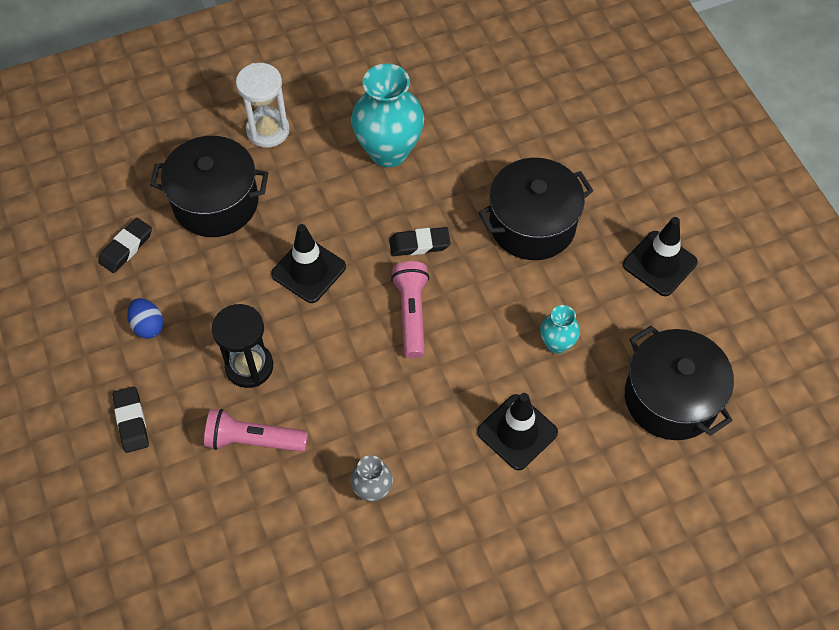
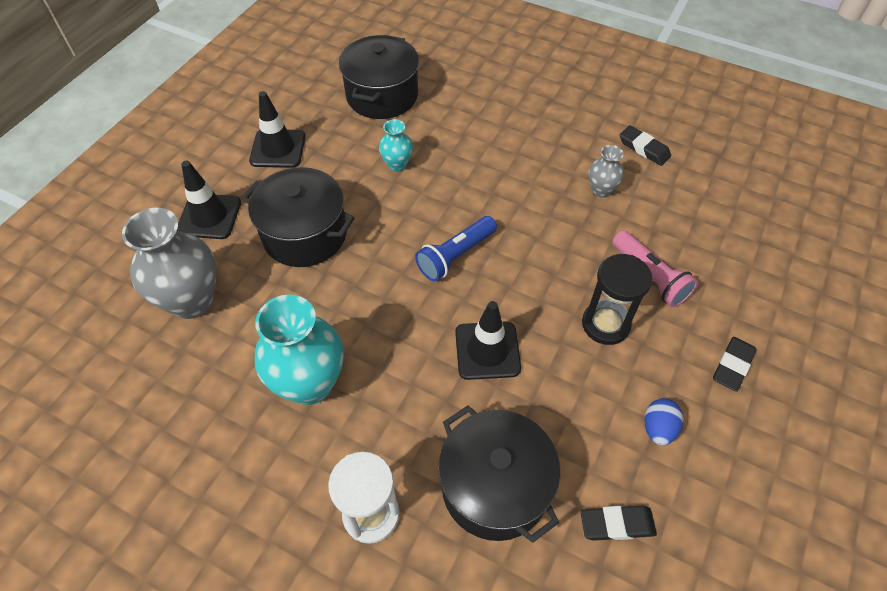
camera: 130 degrees left, 5 degrees down
(411, 314) = (456, 256): pink flashlight -> blue flashlight
(419, 244) = (389, 293): black eraser -> black eraser (644, 148)
(517, 432) = (482, 148): black traffic cone -> black traffic cone (209, 216)
(528, 122) = (192, 301): none -> grey vase

